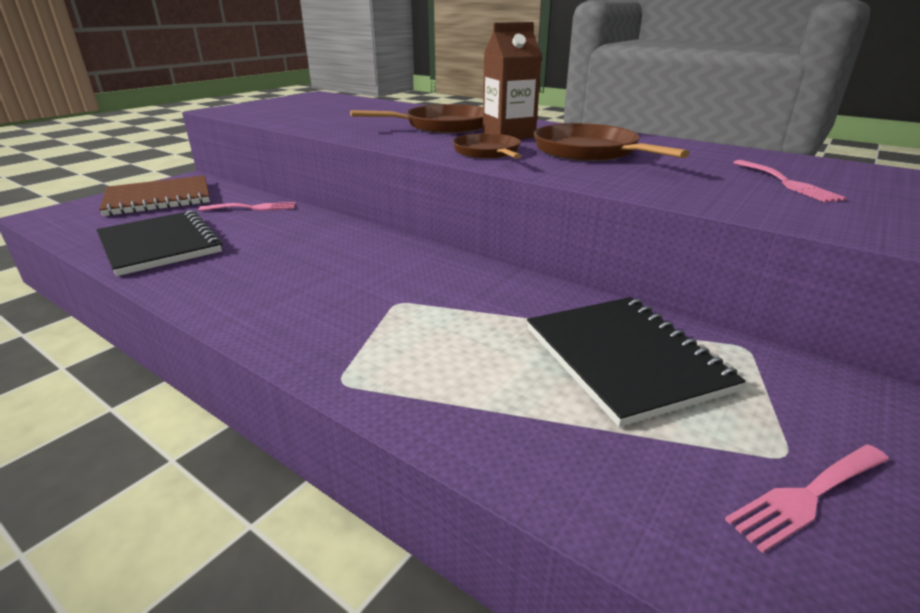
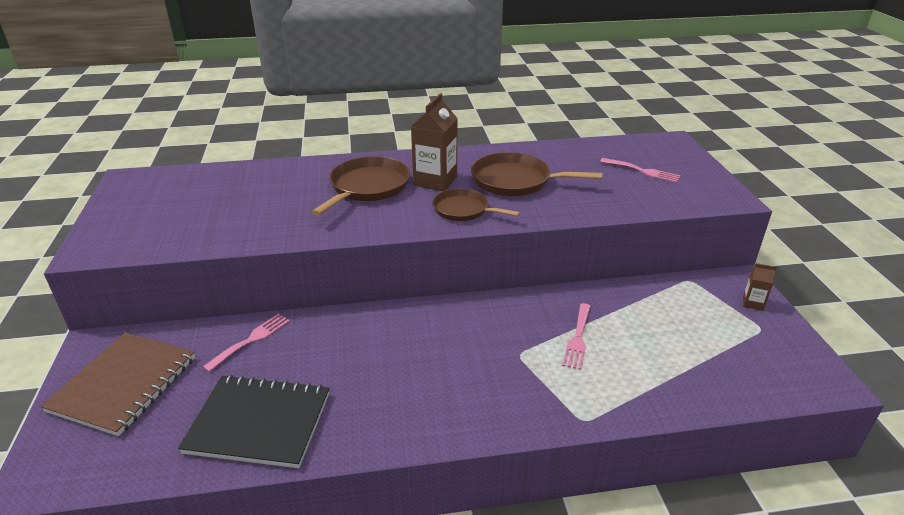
camera: 45 degrees left, 5 degrees up
(624, 359) = (662, 318): black notebook -> none
(807, 496) = (784, 342): pink fork -> pink fork (578, 339)
(826, 421) = (753, 303): none -> brown carton

